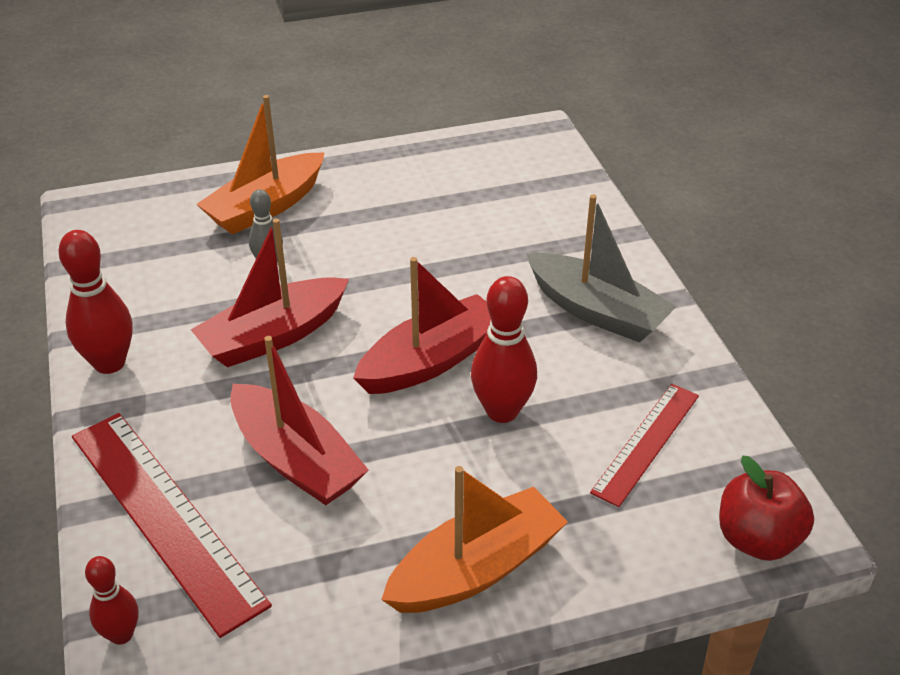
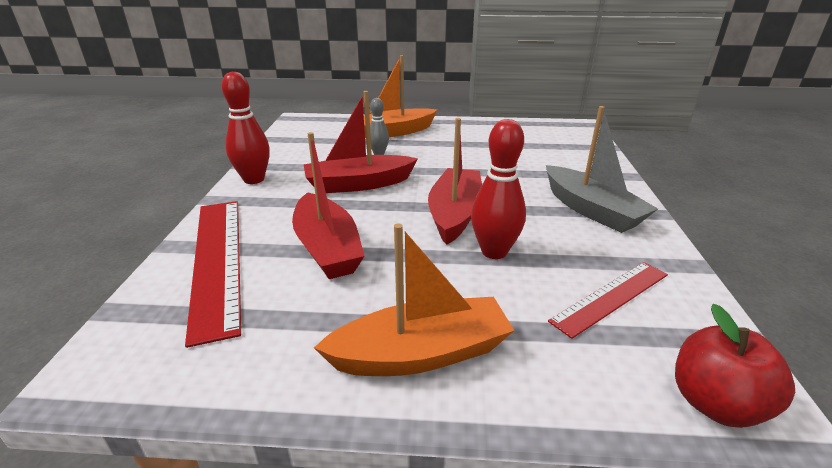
camera: 20 degrees right, 10 degrees down
(121, 634) = (123, 325): red bowling pin -> none
(431, 360) = (455, 214): red boat -> red boat turned 60 degrees counterclockwise

